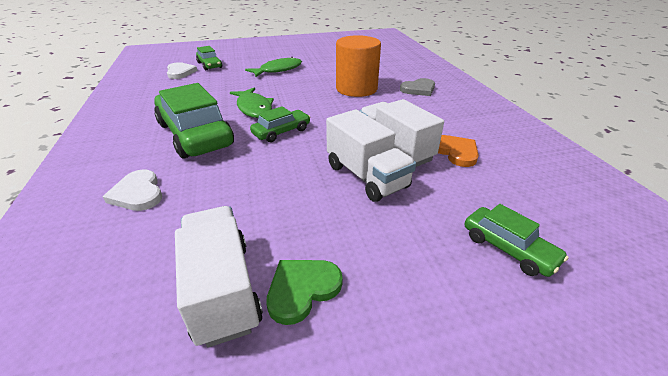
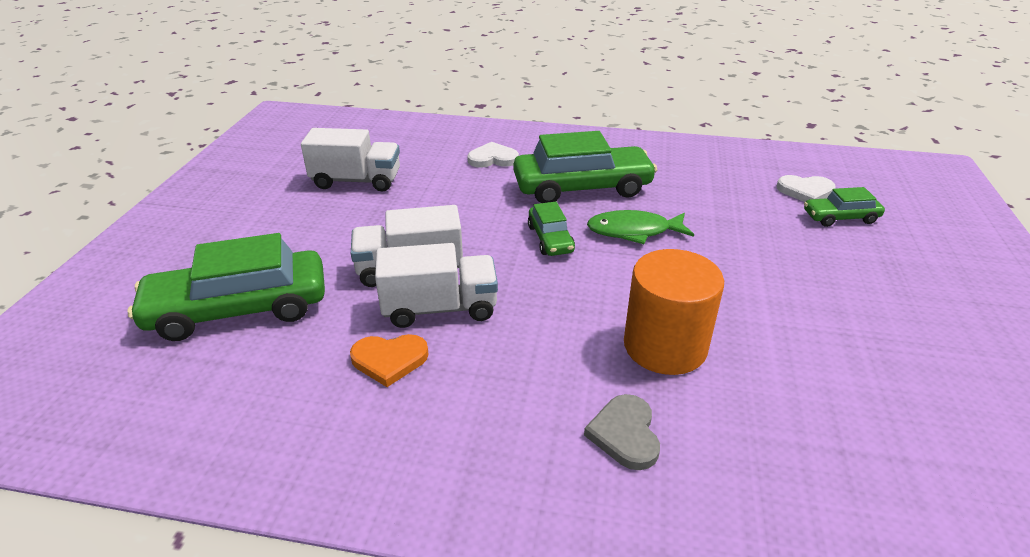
camera: 115 degrees right, 0 degrees up
(278, 70) = (799, 281): green fish -> none
(302, 289) = (323, 206): green heart -> none
(508, 248) = (239, 309): green car -> green car, size x1.98

